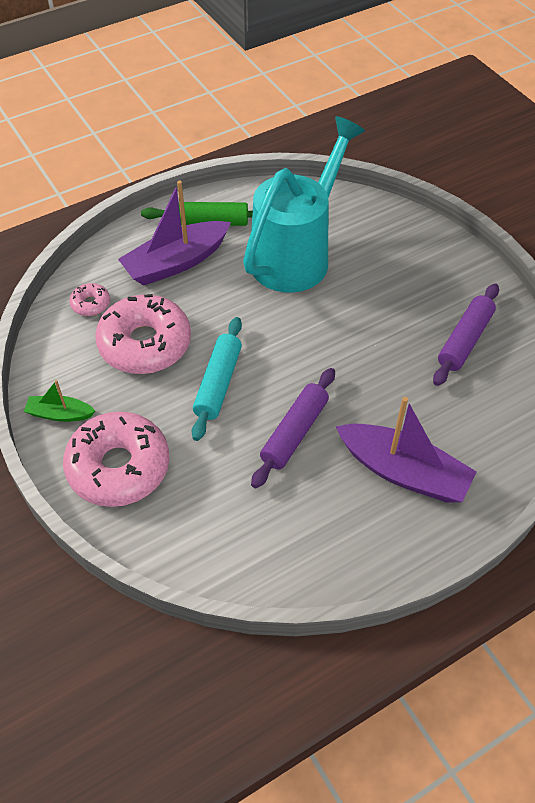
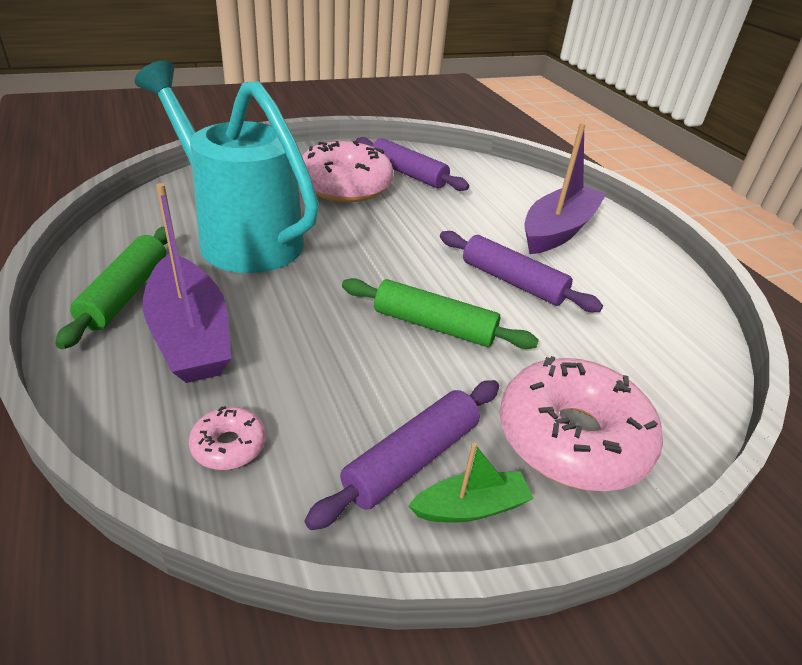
camera: 85 degrees left, 15 degrees down
(60, 414) = (471, 507): green boat -> green boat turned 120 degrees counterclockwise
(90, 384) = (412, 460): none -> purple rolling pin
(145, 344) = (345, 386): pink donut -> pink donut (345, 186)
(218, 383) = (434, 326): turquoise rolling pin -> green rolling pin

